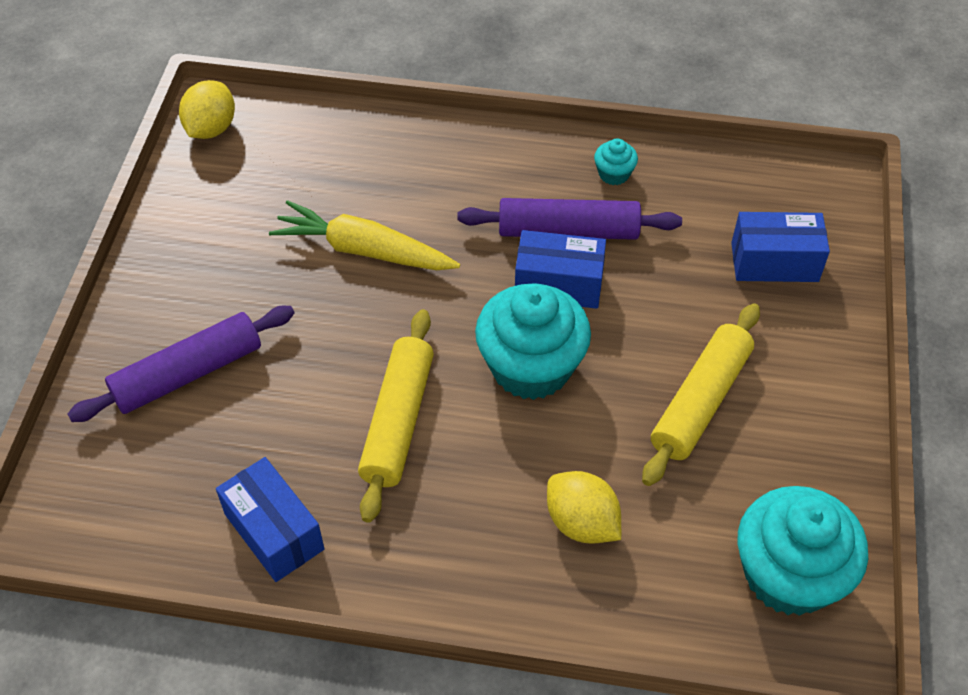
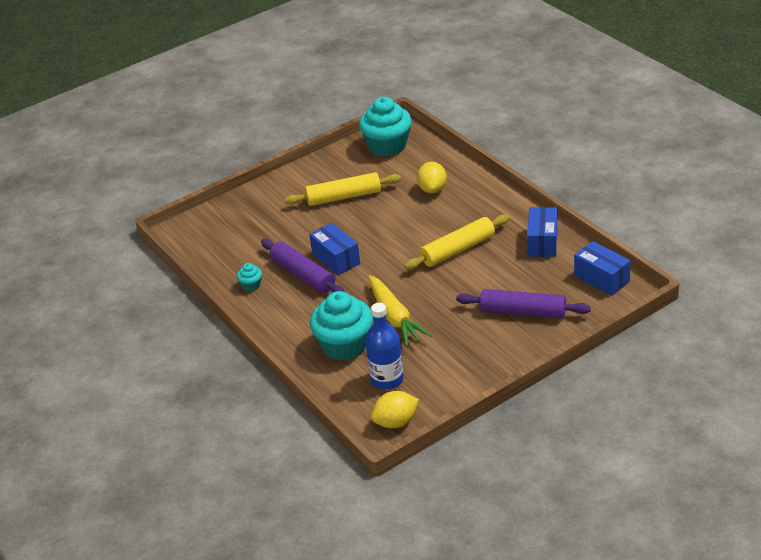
camera: 130 degrees left, 15 degrees down
(278, 167) = (387, 379): none -> blue bottle
(531, 367) = (386, 239): turquoise cupcake -> turquoise cupcake (345, 345)
(774, 262) = (247, 220): blue box -> blue box (601, 278)

